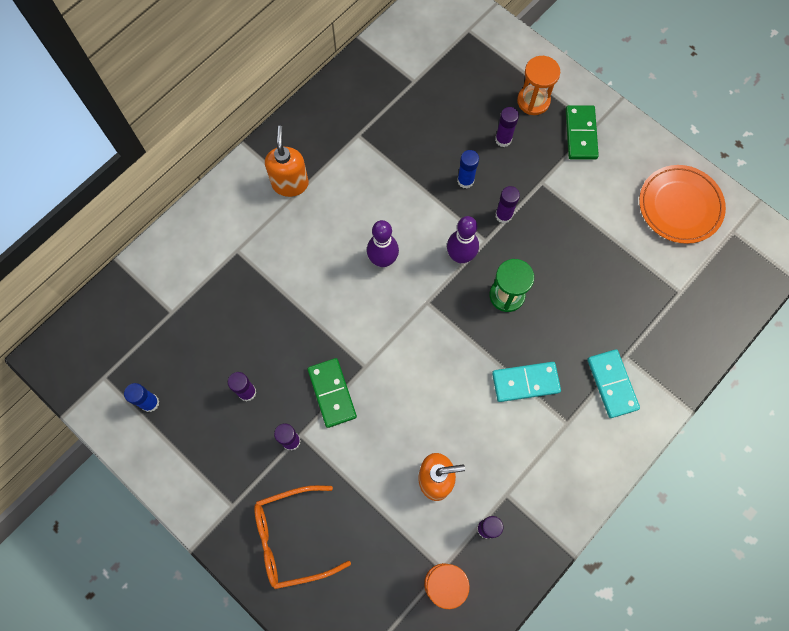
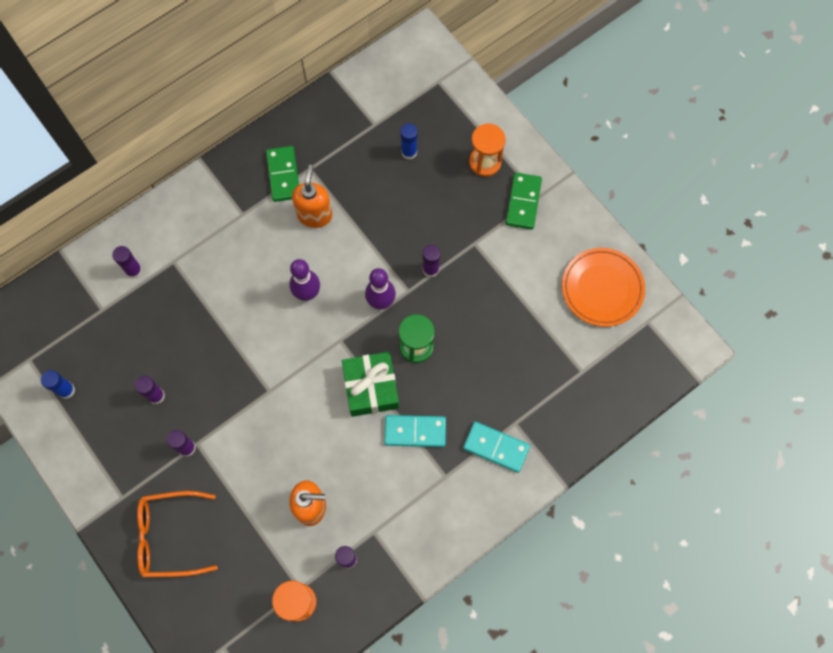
camera: 10 degrees right, 0 degrees up
(290, 183) = (236, 206): orange soap dispenser -> orange soap dispenser (315, 215)
(332, 393) = (233, 410): green domino -> green domino (283, 175)
(465, 180) = (402, 230): blue glue stick -> blue glue stick (409, 152)
(470, 345) = (371, 387): none -> green gift
(503, 139) = (447, 195): purple glue stick -> purple glue stick (134, 270)
(612, 384) = (496, 447): turquoise domino -> turquoise domino turned 60 degrees counterclockwise

